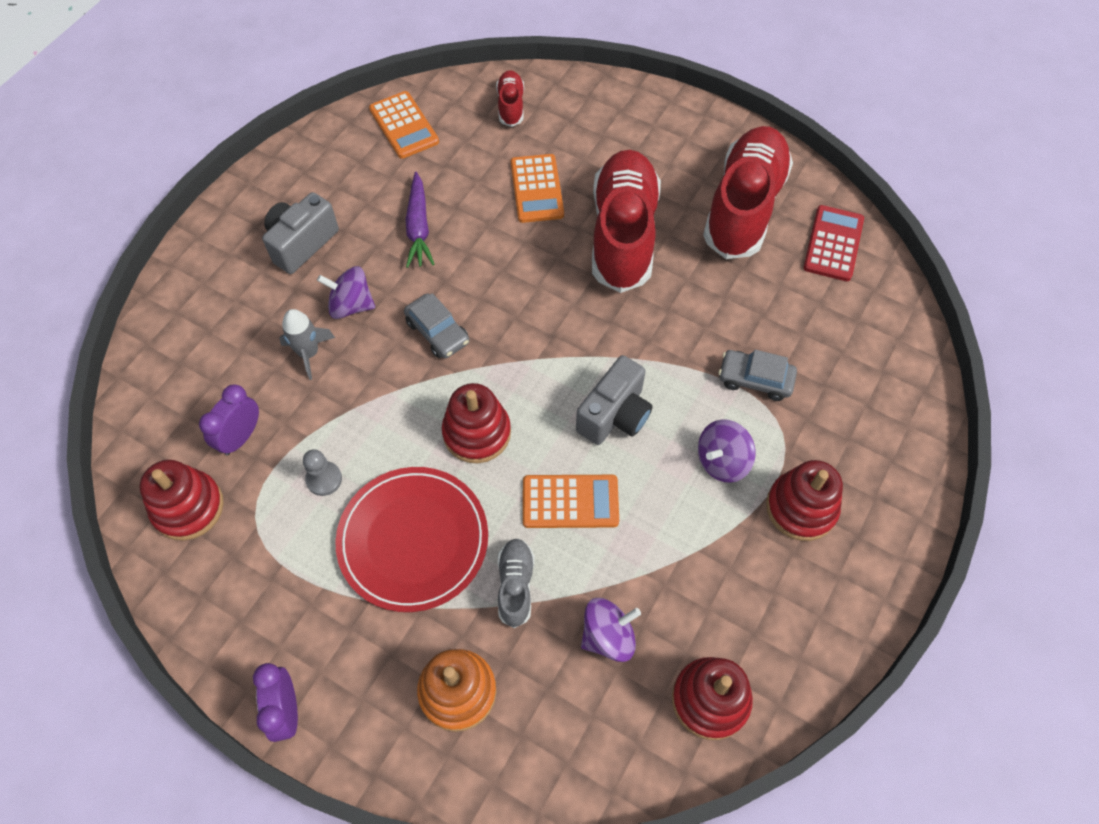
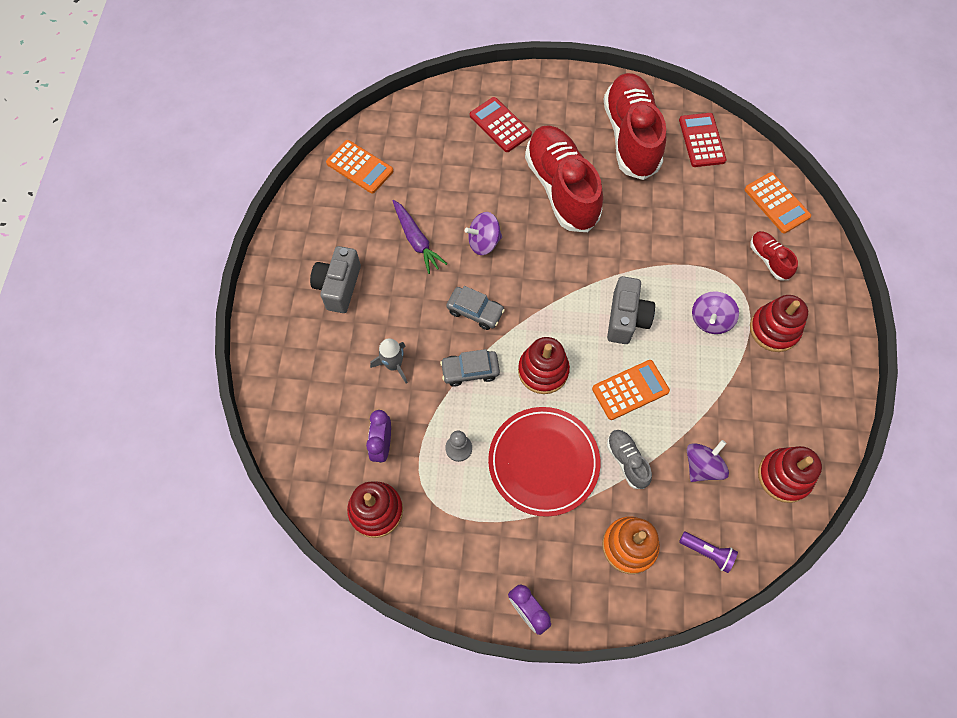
camera: 25 degrees left, 5 degrees up
(351, 305) = (402, 318): purple spinning top -> purple spinning top (484, 242)
(511, 106) = (429, 122): red shoe -> red shoe (769, 259)
(537, 189) = (483, 178): orange calculator -> orange calculator (776, 203)
(552, 748) = (707, 552): none -> purple flashlight
(591, 138) = (500, 125): none -> red calculator
(755, 379) = (701, 256): grey car -> grey car (470, 371)

